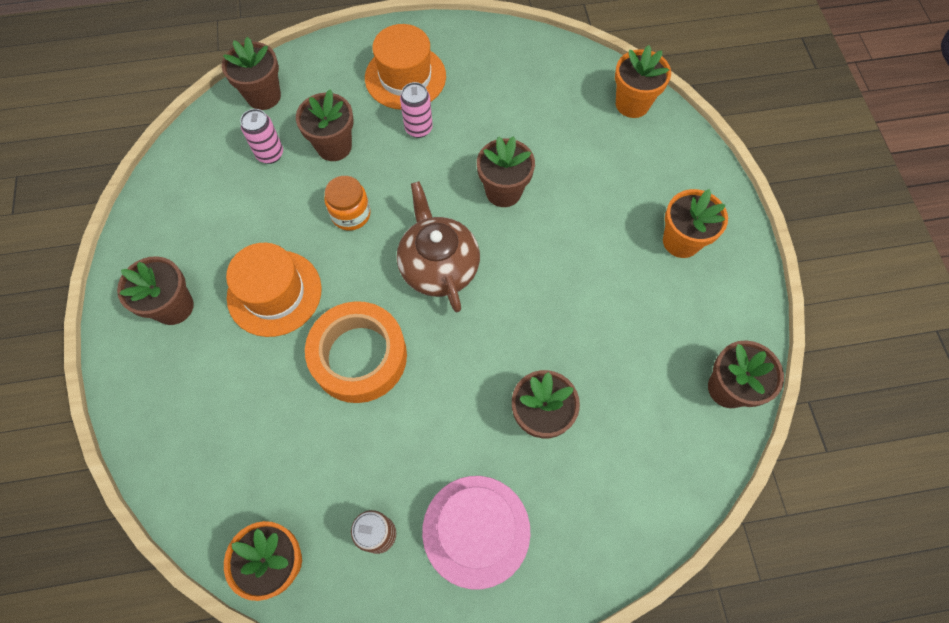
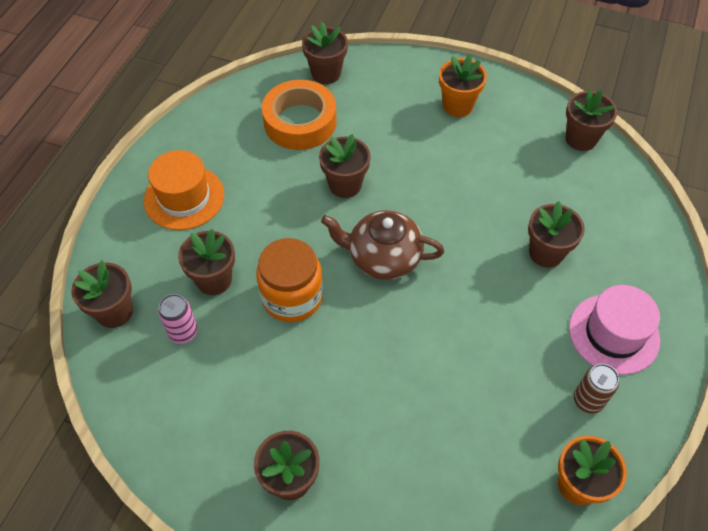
camera: 60 degrees left, 10 degrees down
(274, 293) = (330, 388): orange hat -> none
(351, 214) = (292, 297): orange jar -> orange jar, size x1.59
(359, 356) = (430, 349): orange tape -> orange tape (300, 122)
(418, 128) = (244, 212): pink can -> none
(632, 104) = (326, 73): orange flower pot -> brown flower pot

